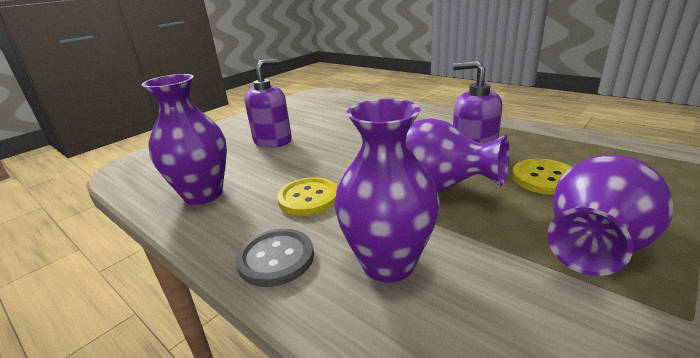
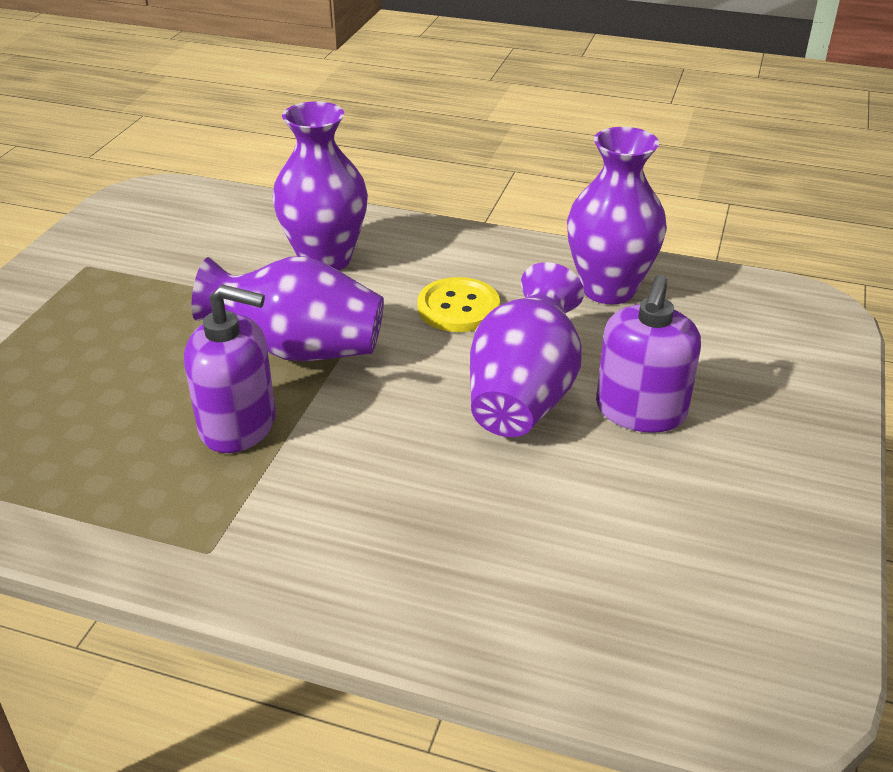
camera: 155 degrees right, 10 degrees up
(276, 258) = (435, 245): grey button -> none
(544, 178) = (137, 392): yellow button -> none
(596, 243) = (121, 310): purple vase -> purple vase (524, 394)

